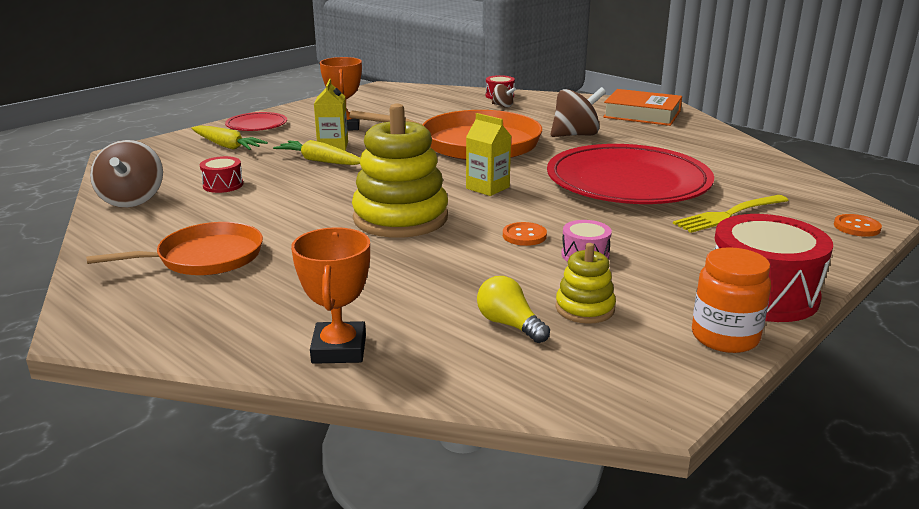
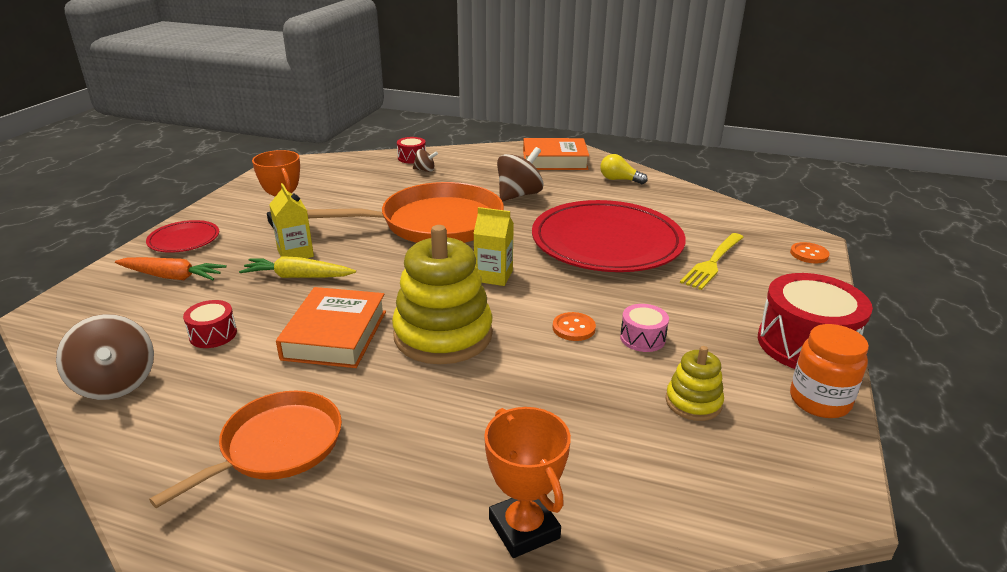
camera: 25 degrees left, 5 degrees up
(227, 146) = (172, 277): yellow carrot -> orange carrot
(312, 202) = (335, 335): none -> orange book
(509, 324) = (649, 442): yellow light bulb -> yellow light bulb (619, 180)

